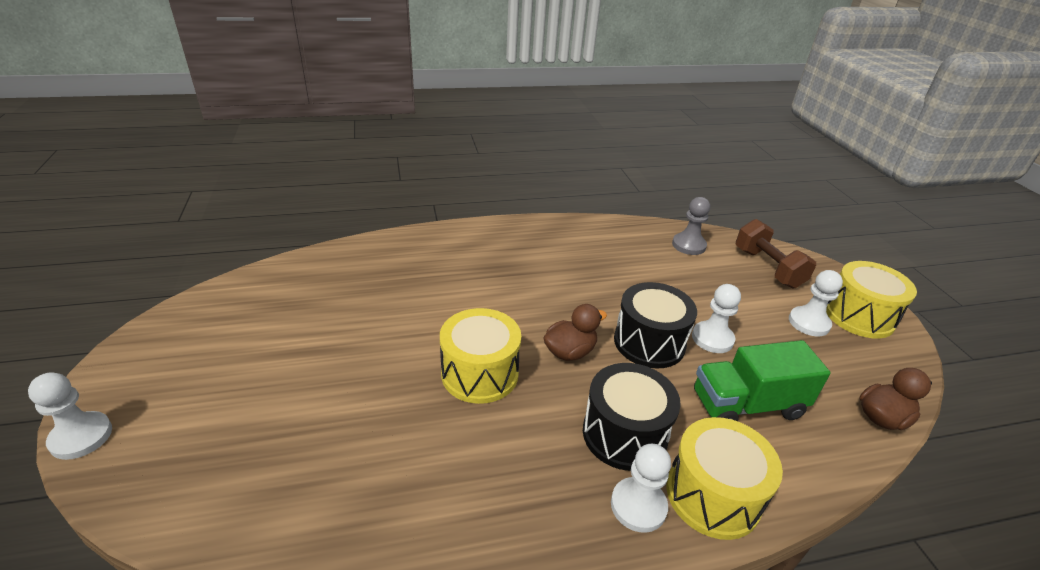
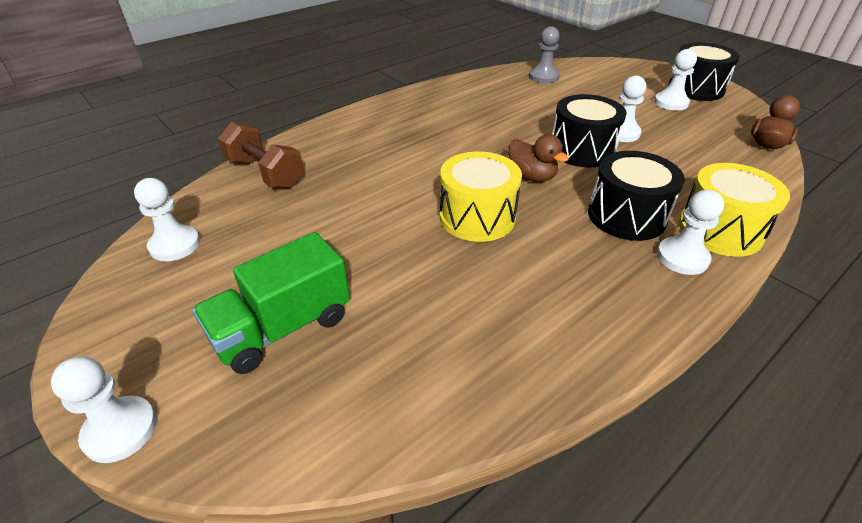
camera: 25 degrees left, 5 degrees up
(234, 302) = (175, 245): none -> white pawn
(570, 352) = (531, 176): brown duck -> brown duck turned 105 degrees clockwise
(747, 405) = (684, 167): green truck -> green truck (283, 328)
(767, 268) = (611, 76): brown dumbbell -> brown dumbbell (265, 173)
(859, 316) = (695, 89): yellow drum -> black drum

